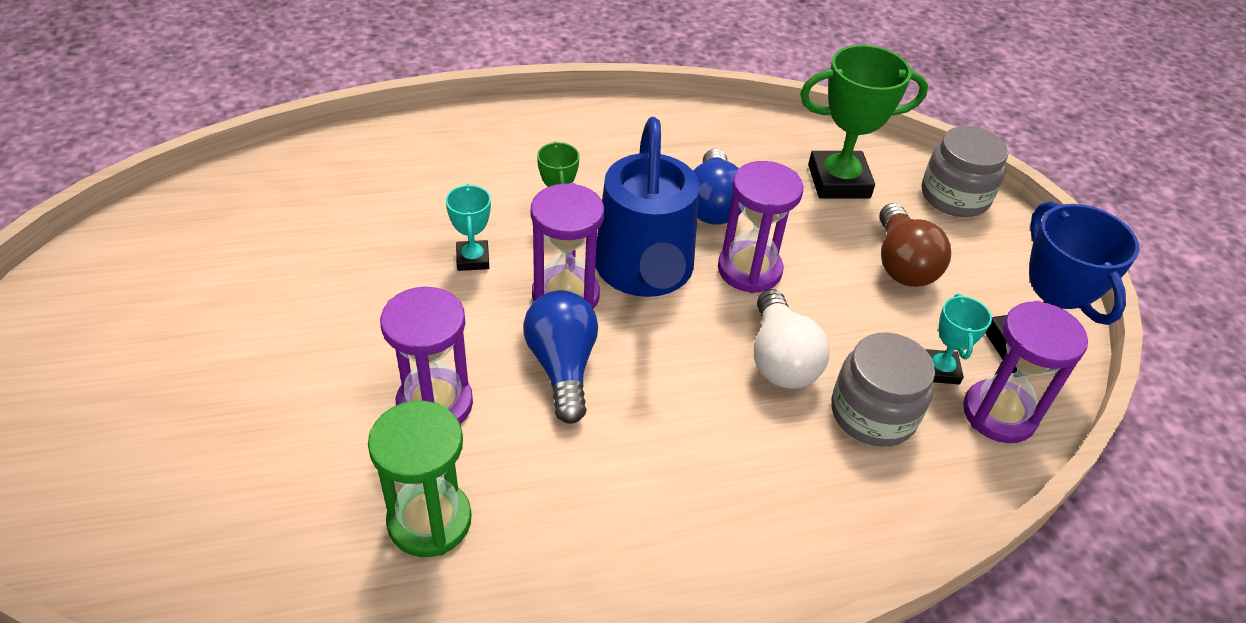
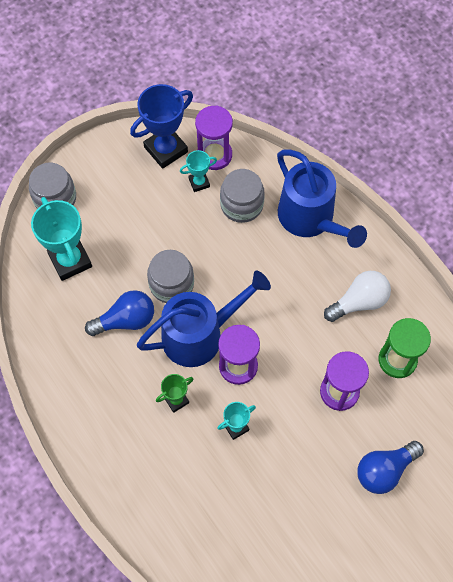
camera: 110 degrees left, 20 degrees up
(562, 367) = (286, 346): blue light bulb -> blue light bulb (384, 470)
(749, 270) = (171, 284): purple hourglass -> grey jar
(780, 359) = (228, 251): white light bulb -> white light bulb (359, 302)
(804, 511) = (310, 218): none -> blue watering can
(838, 181) = (70, 260): green trophy -> turquoise trophy
(902, 264) = (129, 213): brown light bulb -> none

